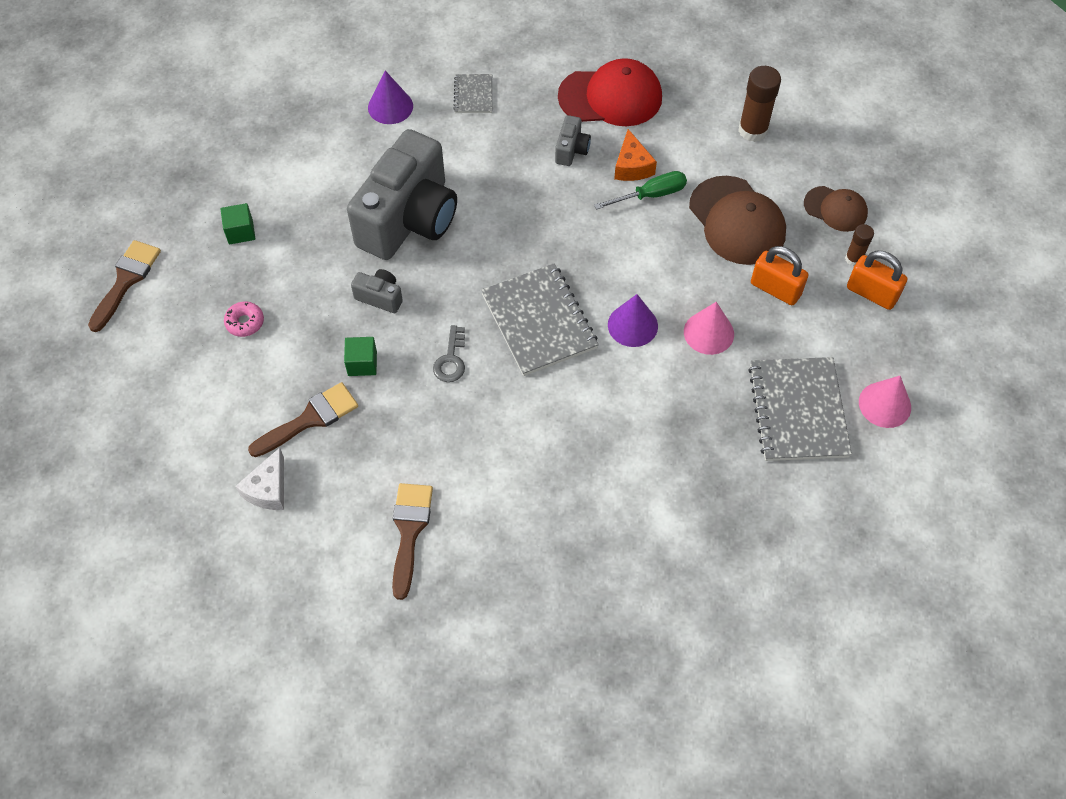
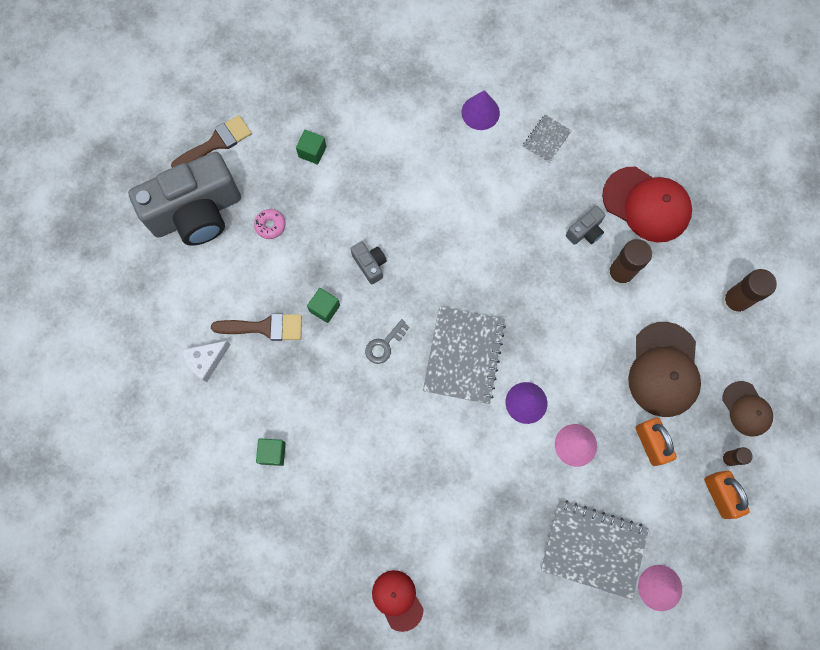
camera: 35 degrees right, 15 degrees up
(409, 219) = (431, 215): grey camera -> grey camera (197, 213)
(409, 531) = (273, 453): brown brush -> green cube
(632, 166) = (619, 273): orange cheese -> brown glue stick
(648, 583) = (397, 600): none -> red cap
(650, 195) = (616, 306): green screwdriver -> none
(798, 411) = (593, 548): grey notebook -> grey notebook turned 75 degrees clockwise

